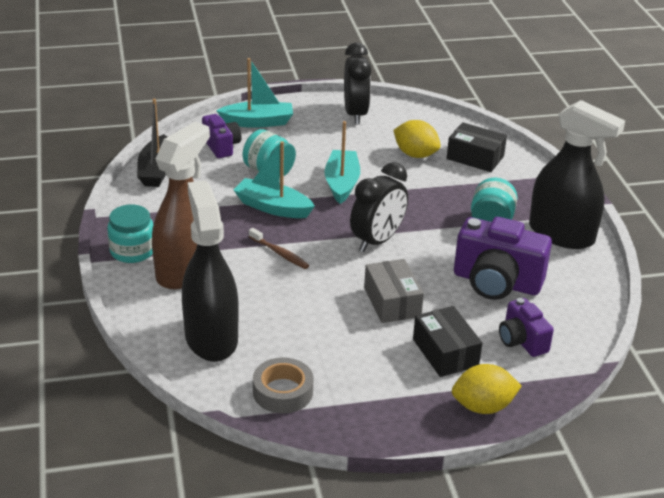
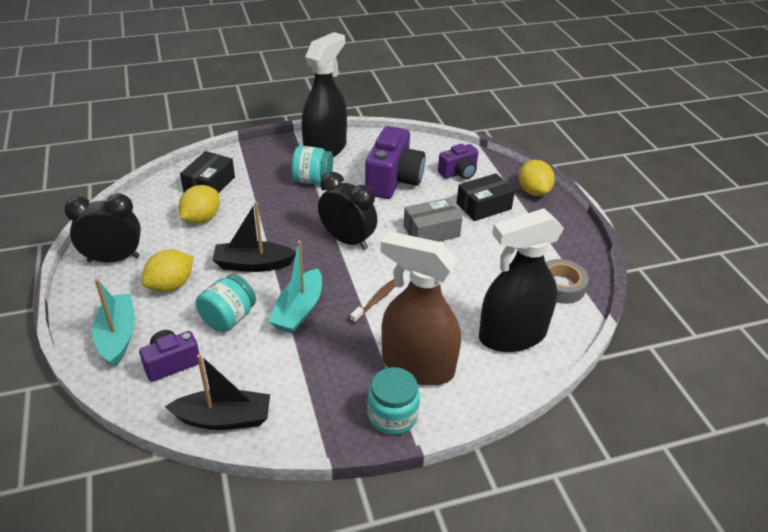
camera: 95 degrees left, 5 degrees up
(316, 142) = (171, 285): none -> yellow lemon
(342, 183) = (253, 264): turquoise boat -> black boat

